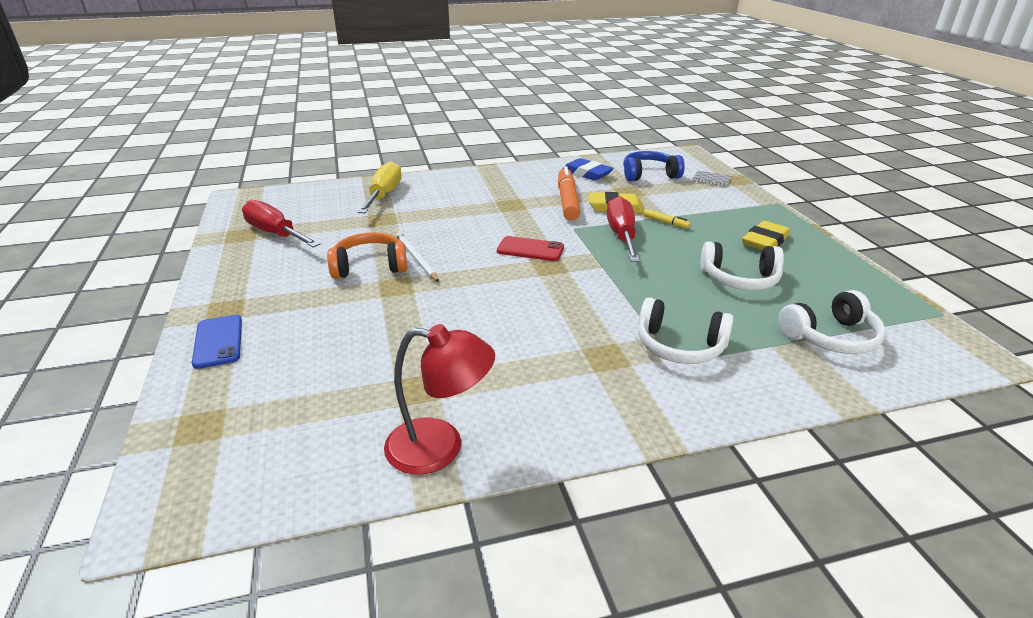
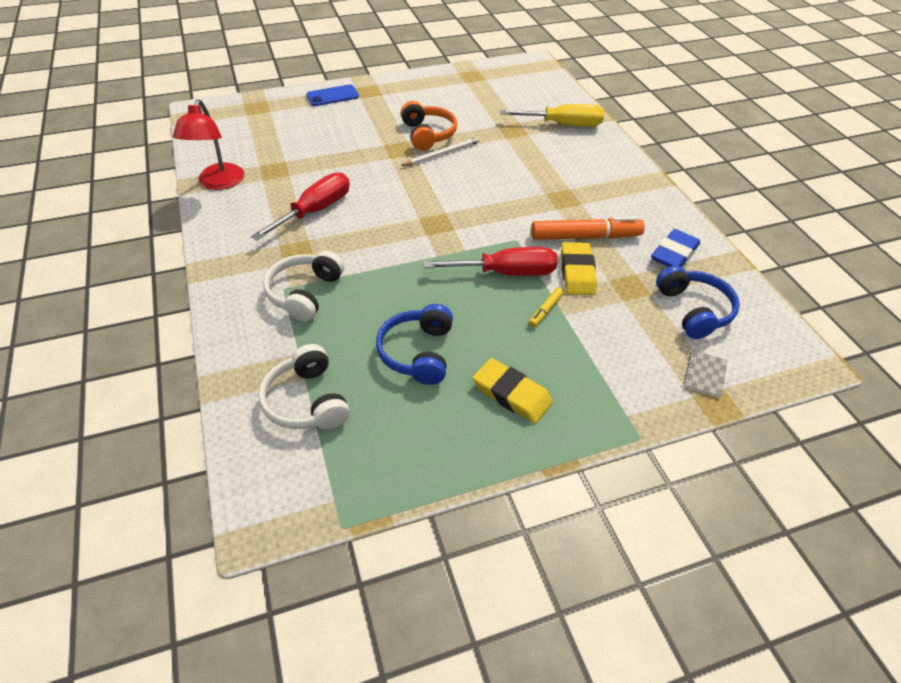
camera: 85 degrees right, 15 degrees up
(275, 233) = (476, 88): red screwdriver -> red screwdriver (315, 211)
(530, 249) = (466, 212): red phone -> none
(739, 279) = (417, 353): white headphones -> blue headphones

